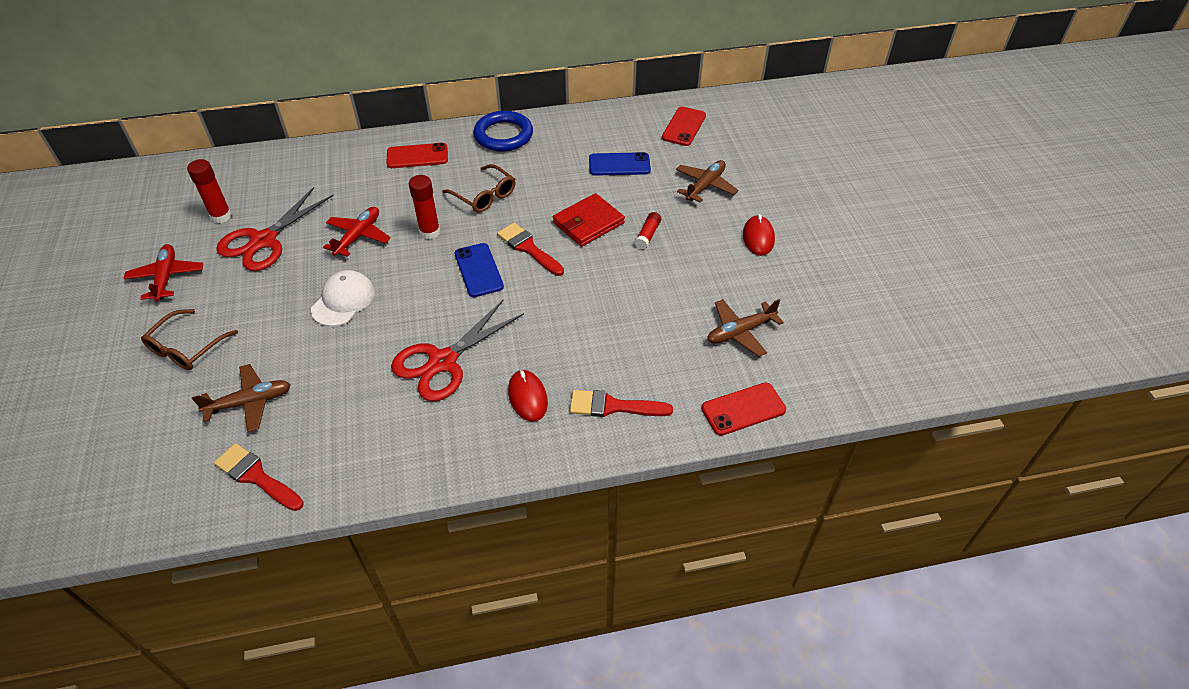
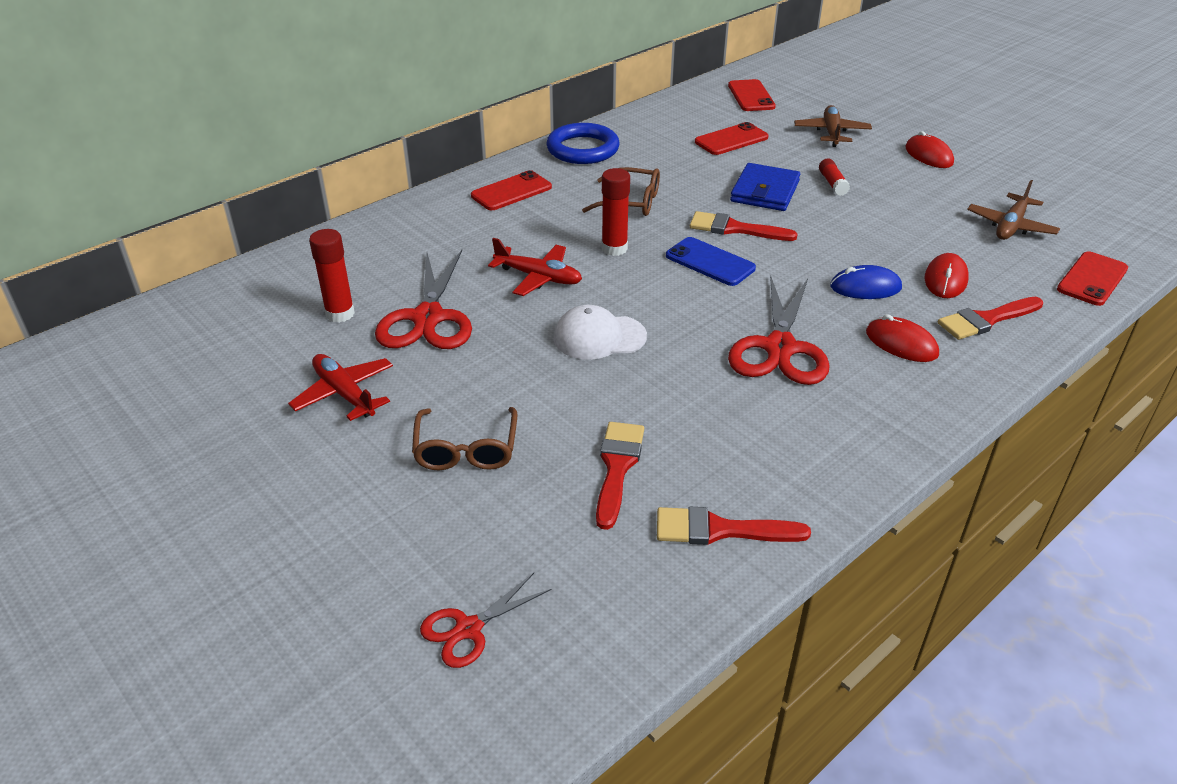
camera: 30 degrees left, 10 degrees down
(70, 466) = (469, 629): none -> red scissors
(250, 402) = (617, 467): brown plane -> red brush
(343, 300) = (599, 337): white cap -> white cap turned 90 degrees counterclockwise
(358, 236) = (538, 277): red plane -> red plane turned 120 degrees clockwise
(560, 338) = (865, 287): none -> blue mouse
(588, 223) = (765, 191): red wallet -> blue wallet
(619, 165) = (731, 140): blue phone -> red phone
(627, 358) = (945, 279): none -> red mouse

